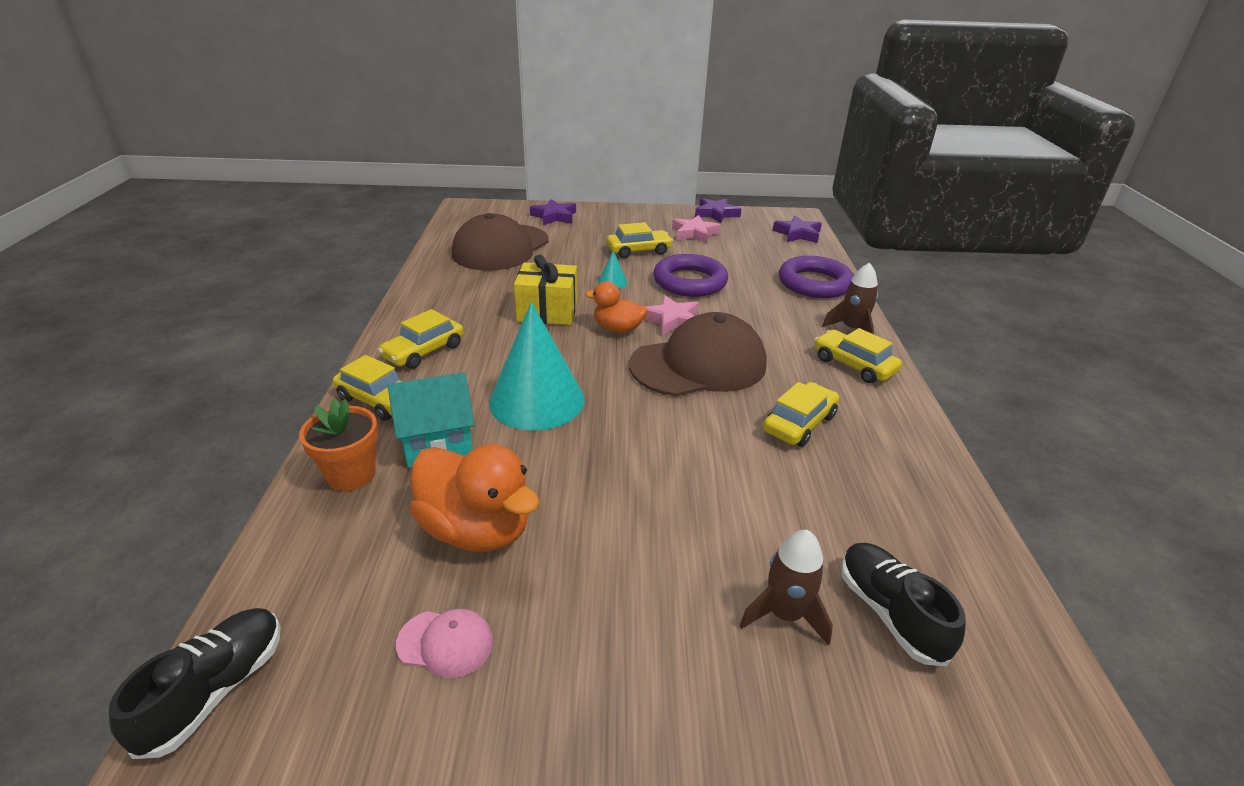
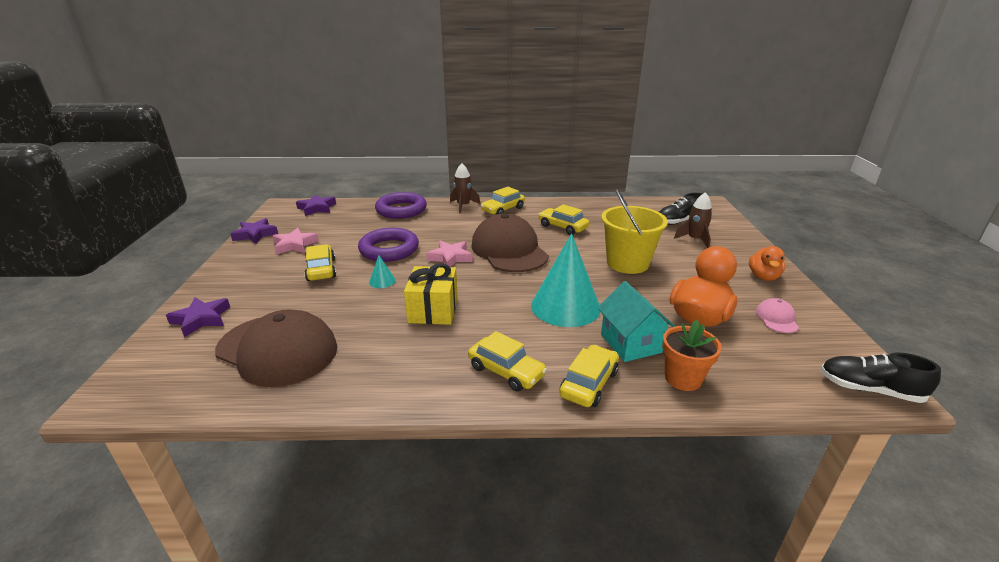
camera: 90 degrees left, 5 degrees down
(617, 329) = (463, 278): orange duck -> orange duck (763, 277)
(663, 481) = (627, 263): none -> yellow bucket

